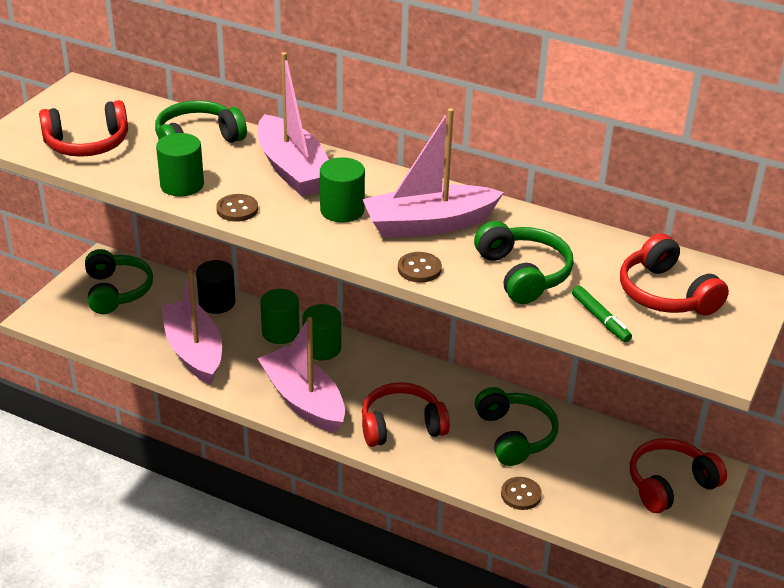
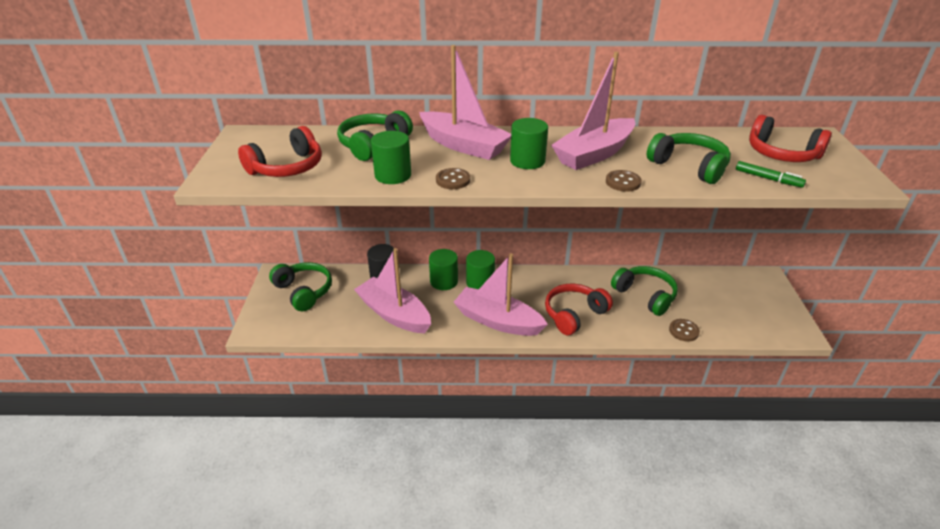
camera: 25 degrees left, 0 degrees up
(670, 484) = (754, 292): red headphones -> none

